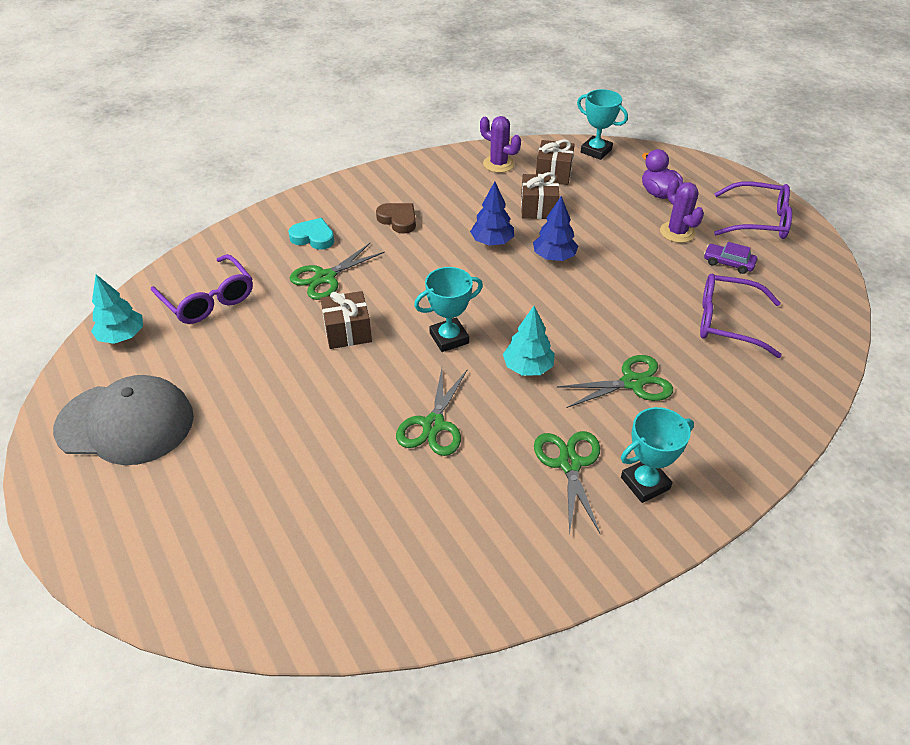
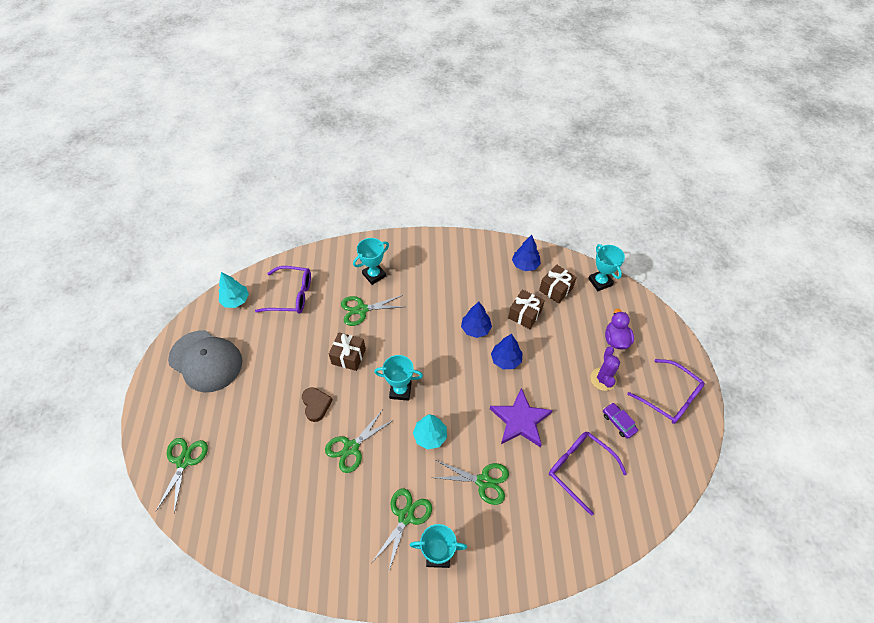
camera: 30 degrees right, 10 degrees up
(183, 559) = (184, 461): none -> green scissors
(208, 299) = (291, 295): purple glasses -> purple glasses turned 75 degrees counterclockwise
(313, 237) = (374, 275): turquoise heart -> turquoise trophy
(398, 220) = (431, 284): brown heart -> brown heart (316, 405)
(498, 164) = (525, 265): purple cactus -> blue tree
(622, 306) = (520, 420): none -> purple star

